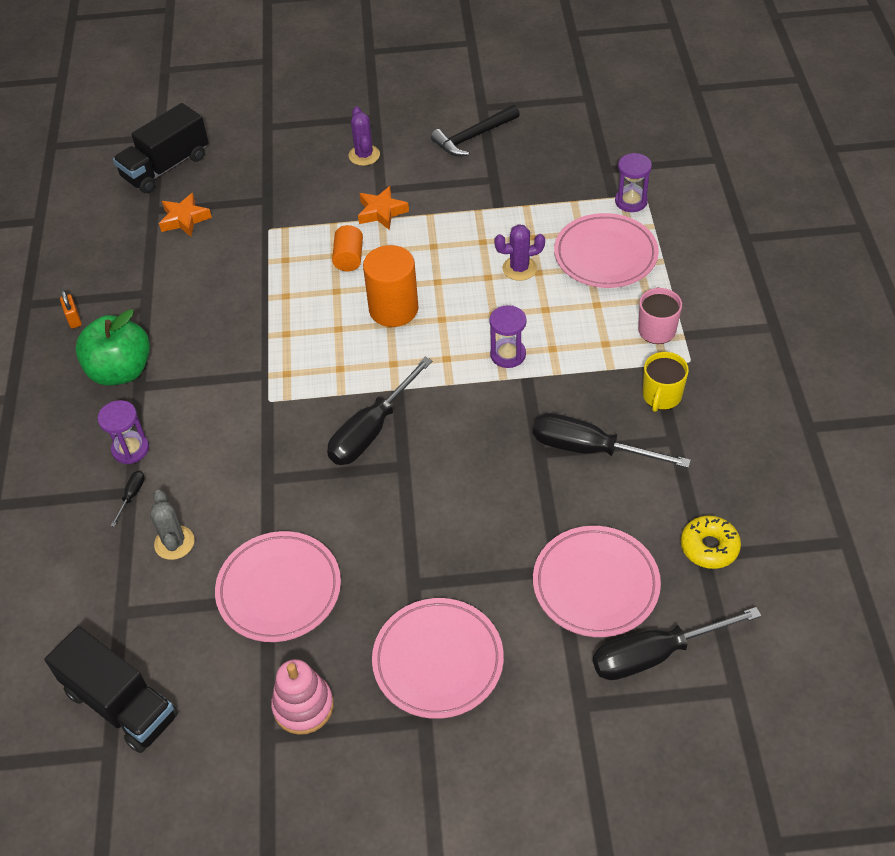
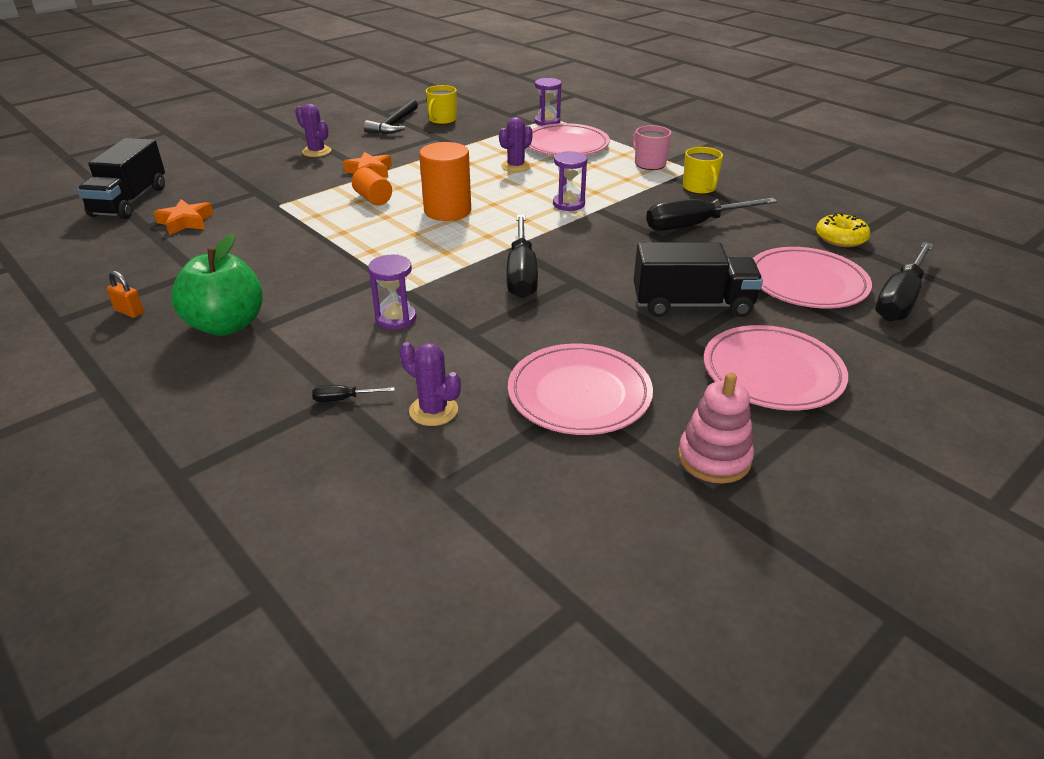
camera: 40 degrees left, 15 degrees down
(121, 704) = (537, 558): black truck -> black truck (692, 304)
(130, 449) = (302, 369): purple hourglass -> purple hourglass (396, 318)
(131, 496) = (344, 399): black screwdriver -> black screwdriver turned 75 degrees counterclockwise
(174, 543) = (433, 410): grey cactus -> purple cactus
(527, 149) = (442, 120): none -> yellow mug

